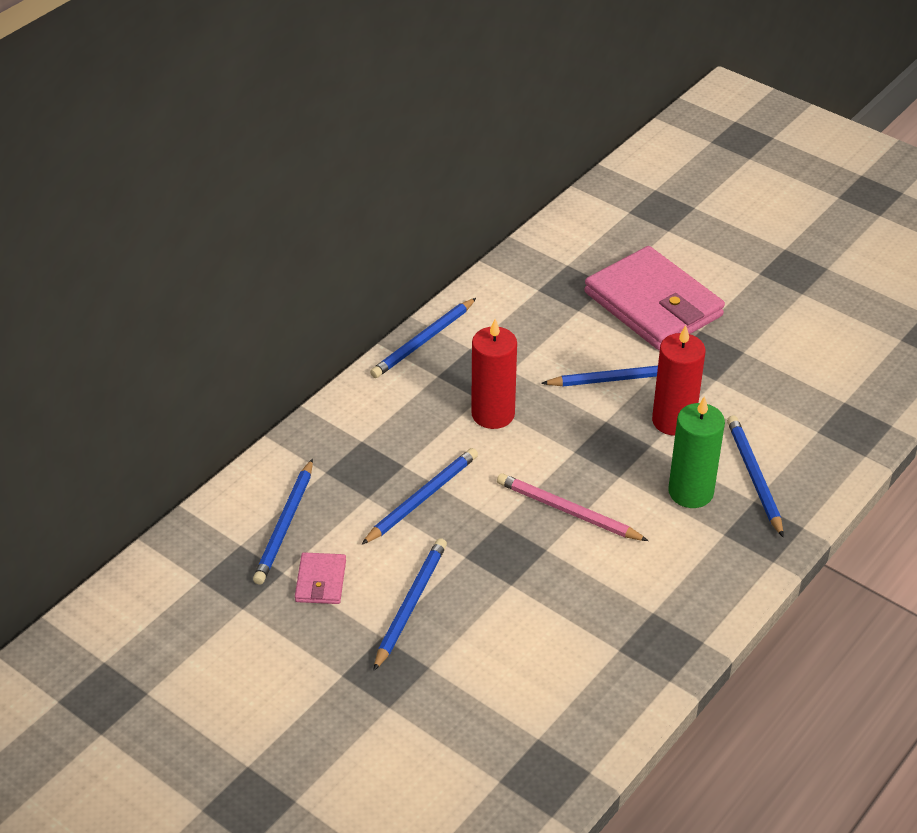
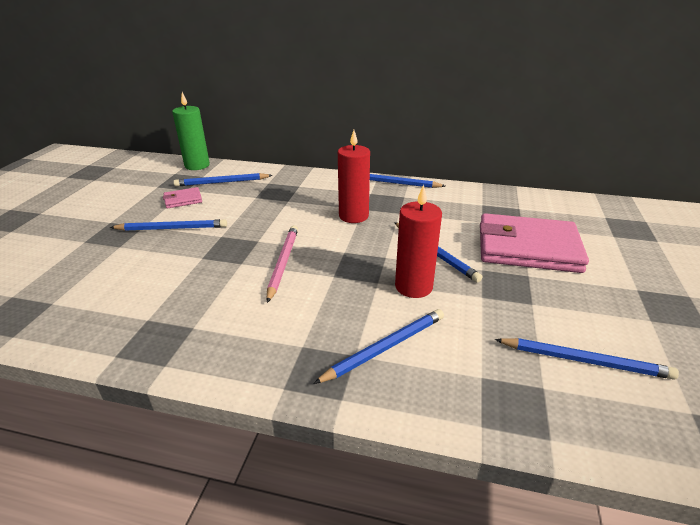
camera: 65 degrees right, 10 degrees down
(422, 498) = (264, 211): blue pencil -> blue pencil (584, 360)
(653, 304) = (527, 248): pink wallet -> pink wallet turned 75 degrees clockwise
(690, 492) = (340, 315): green candle -> green candle (197, 165)

